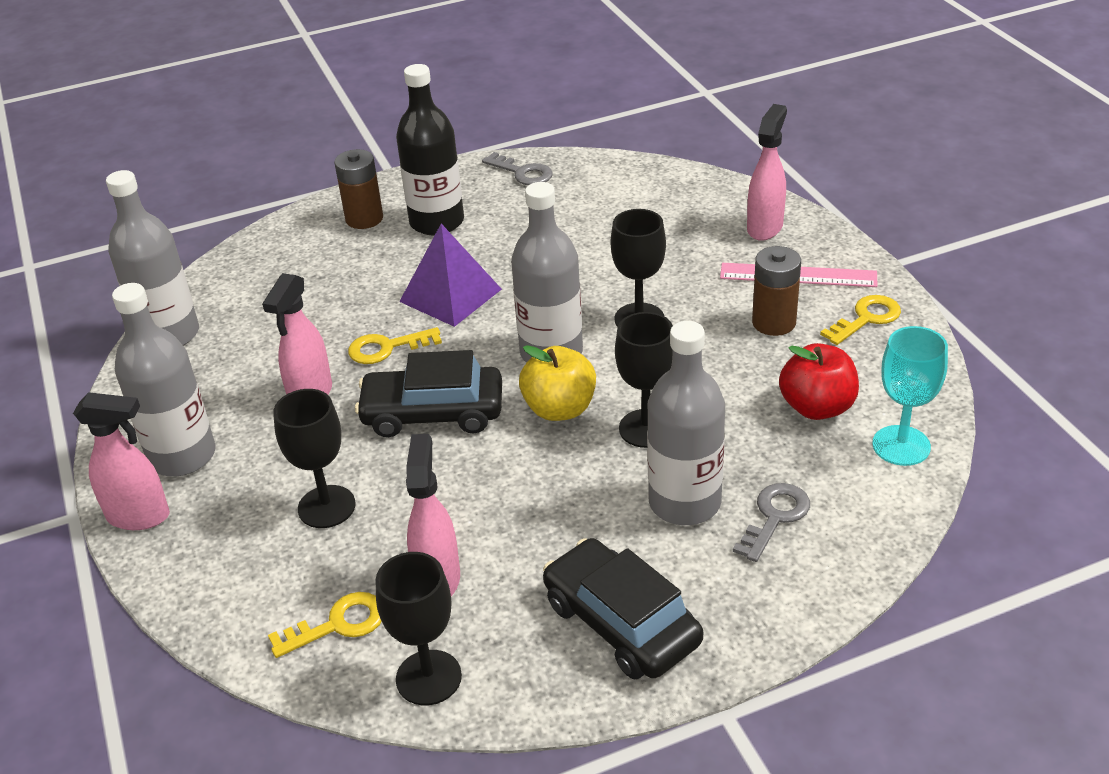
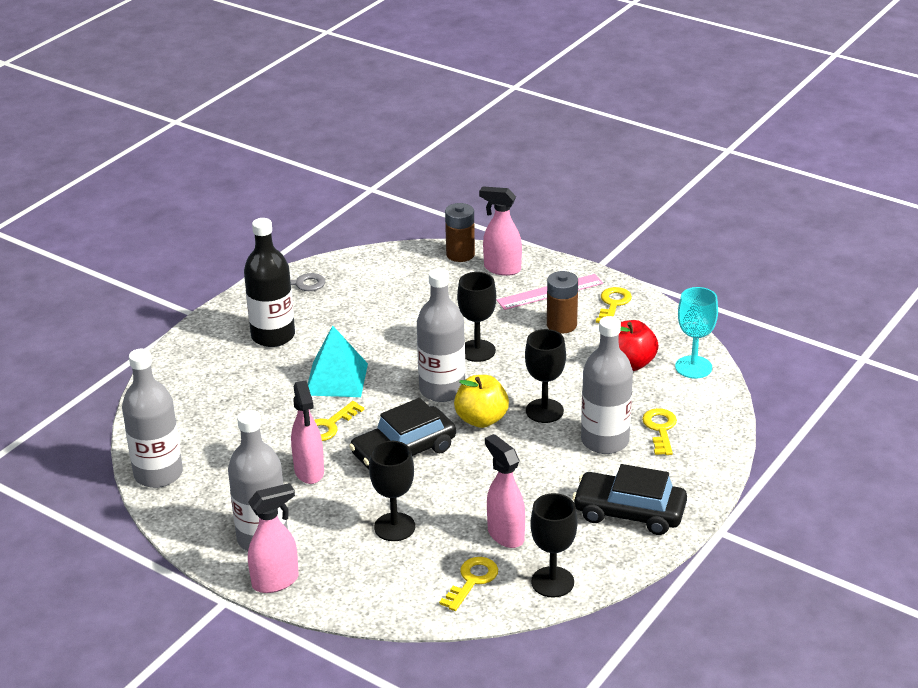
camera: 35 degrees left, 5 degrees down
(364, 218) = (215, 351): brown battery -> brown battery (460, 254)
(450, 295) = (336, 379): purple pyramid -> turquoise pyramid
(765, 227) = (502, 269): pink spray bottle -> pink spray bottle turned 60 degrees counterclockwise
(775, 517) = (660, 429): grey key -> yellow key

